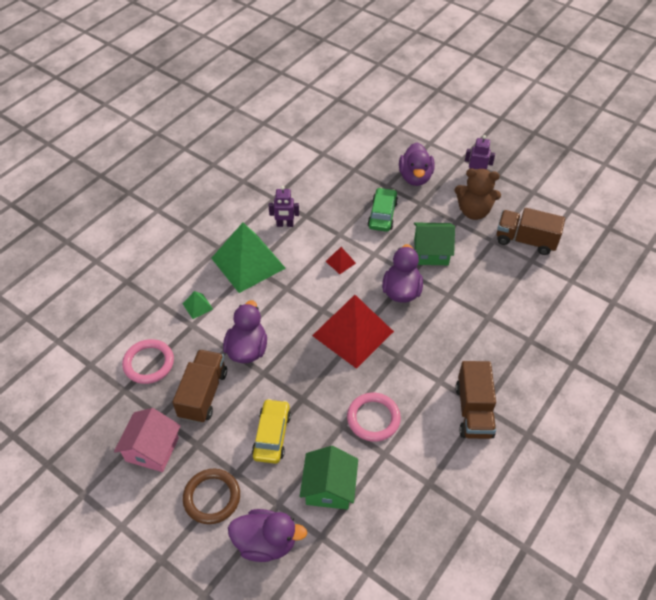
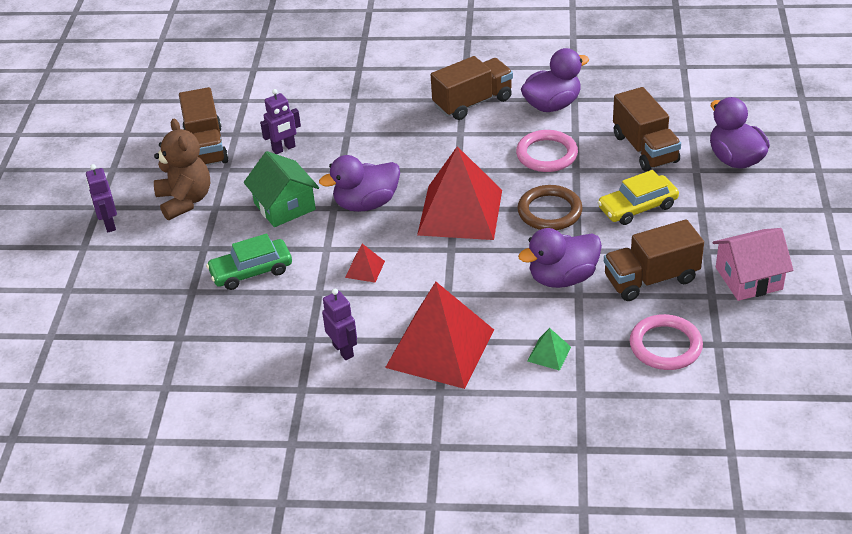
camera: 120 degrees left, 10 degrees down
(212, 497) = (740, 211): brown ring -> brown ring (549, 211)
(248, 263) = (440, 348): green pyramid -> red pyramid
(329, 488) = (645, 149): green house -> brown truck
(415, 177) = (154, 273): purple duck -> purple duck (552, 105)
(495, 277) = (284, 148): none -> purple robot

